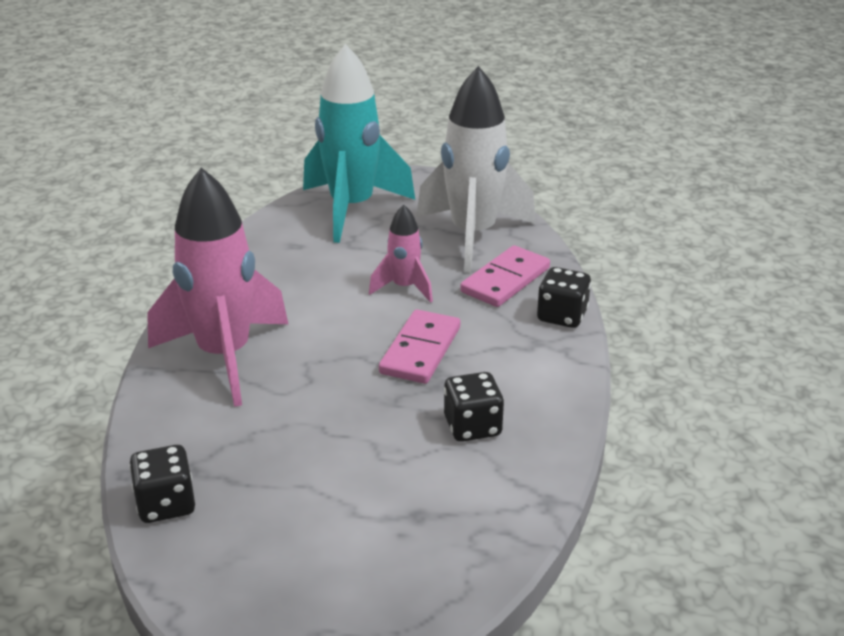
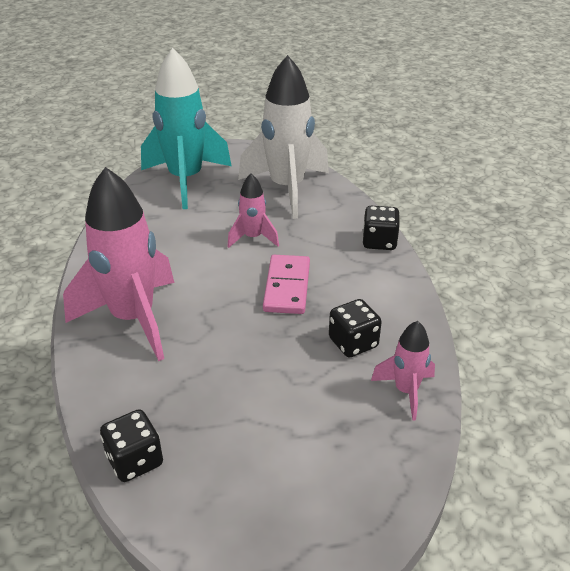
camera: 15 degrees left, 5 degrees up
(505, 280) = (326, 220): pink domino -> none
(512, 492) = (406, 391): none -> pink rocket

